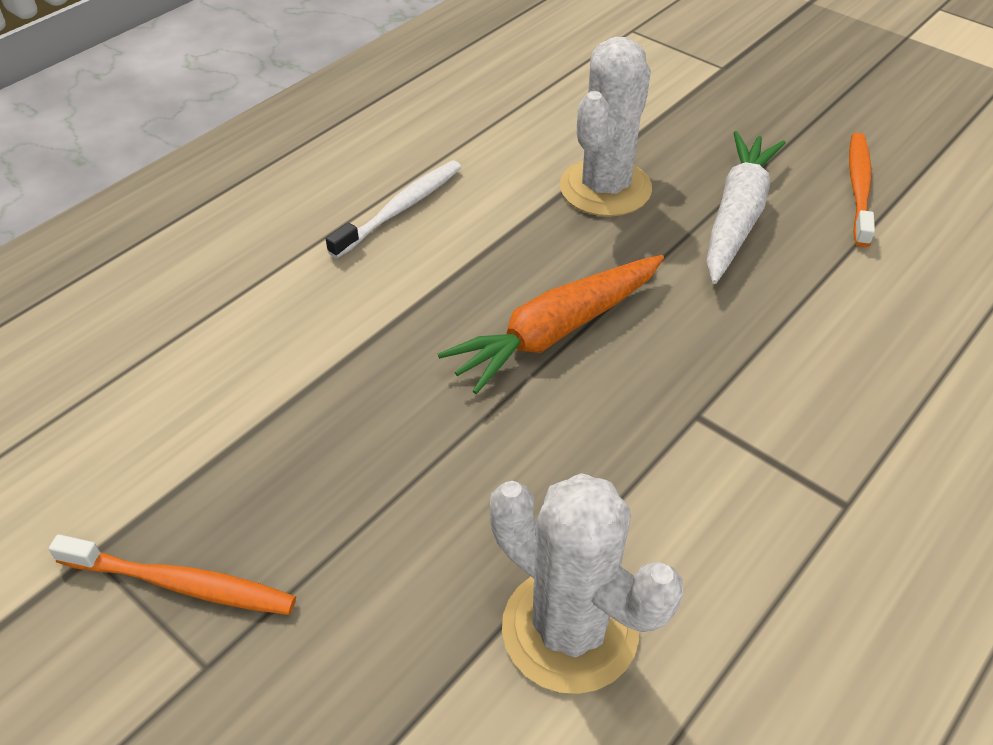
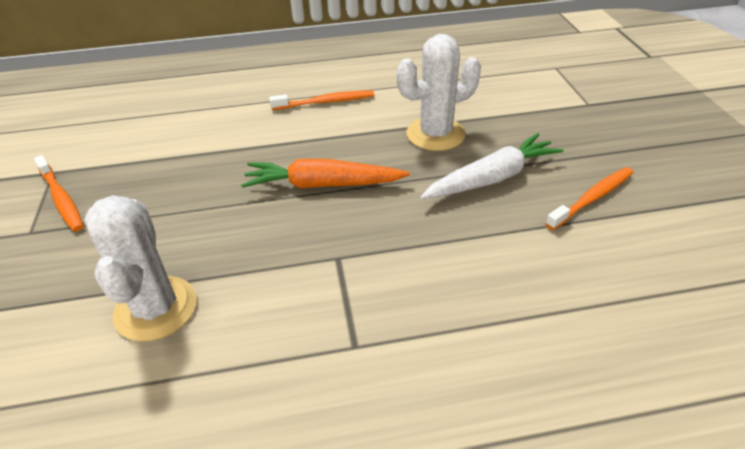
camera: 40 degrees right, 5 degrees down
(400, 209) = (325, 102): white toothbrush -> orange toothbrush

